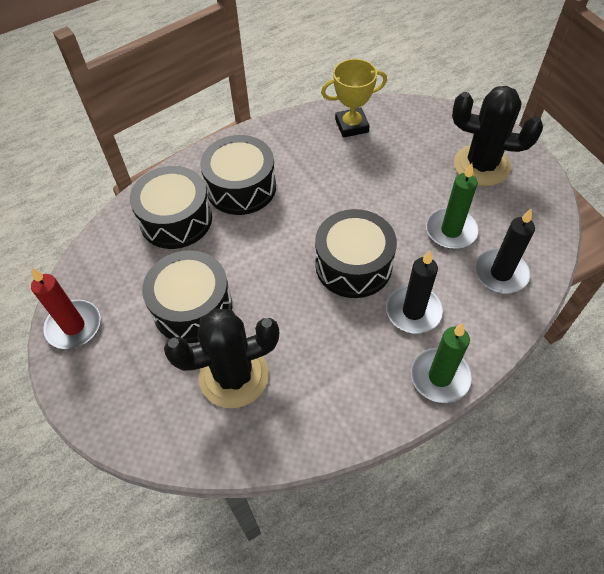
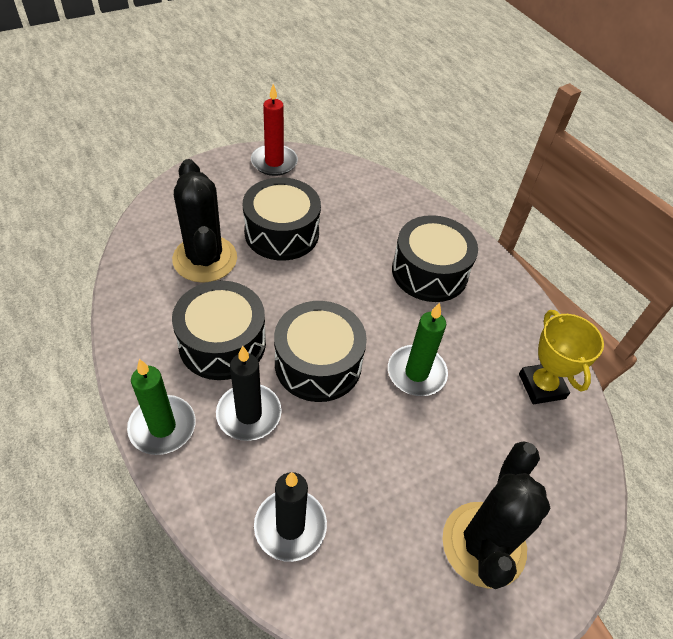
camera: 85 degrees right, 5 degrees down
(176, 219) = (386, 222): black drum -> black drum (222, 343)
(451, 231) = (363, 477): green candle -> green candle (416, 373)

